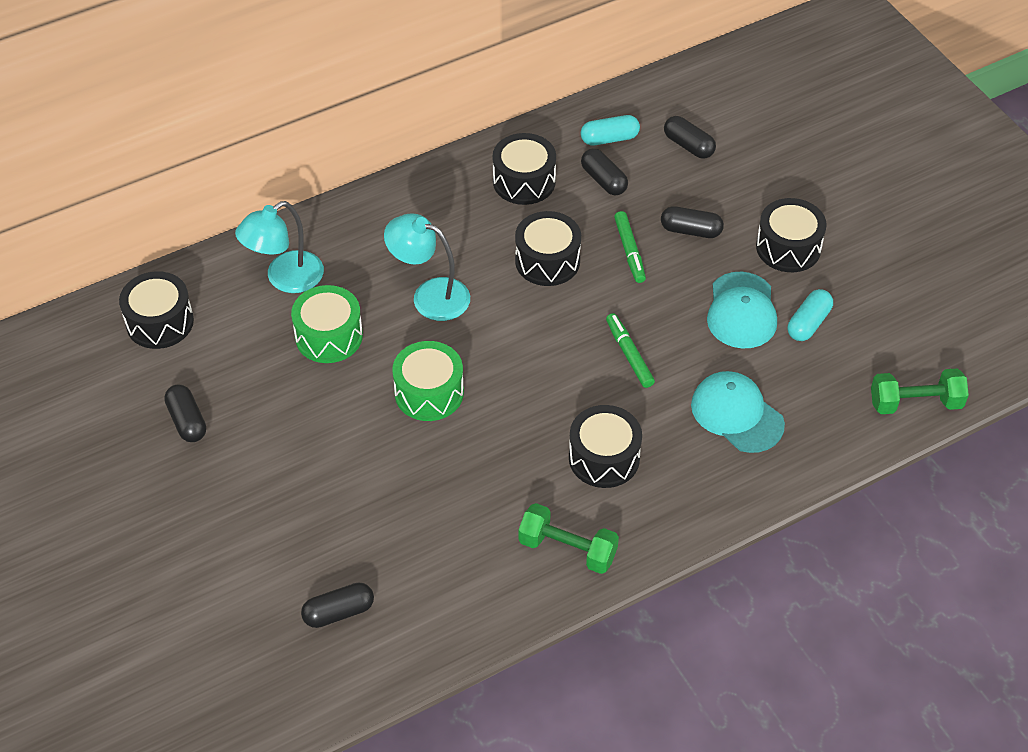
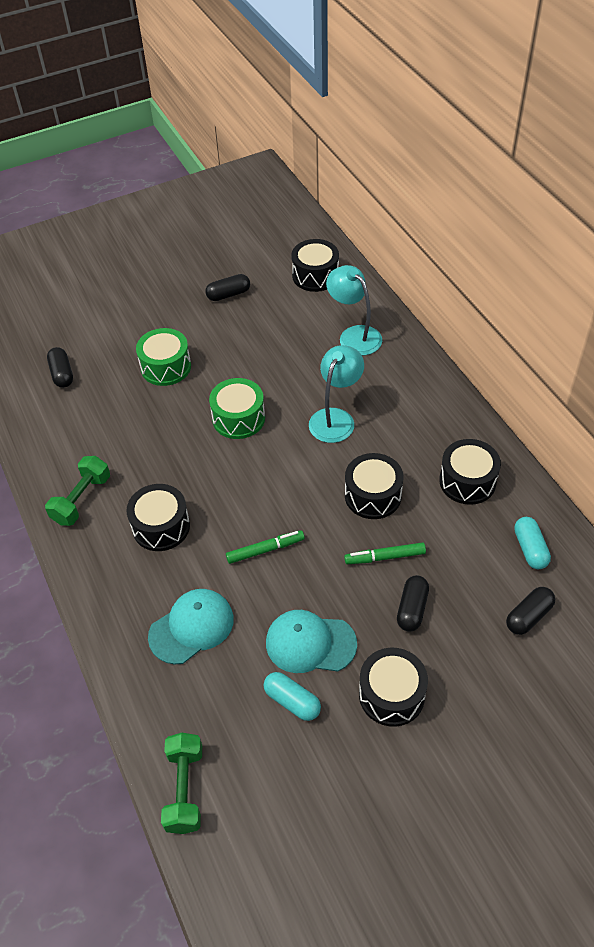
camera: 95 degrees right, 0 degrees up
(329, 336) = (297, 361): green drum -> green drum (166, 367)
(603, 180) = (473, 541): black capsule -> none

